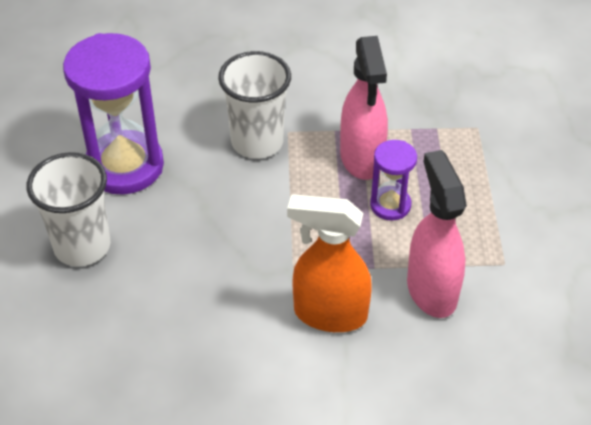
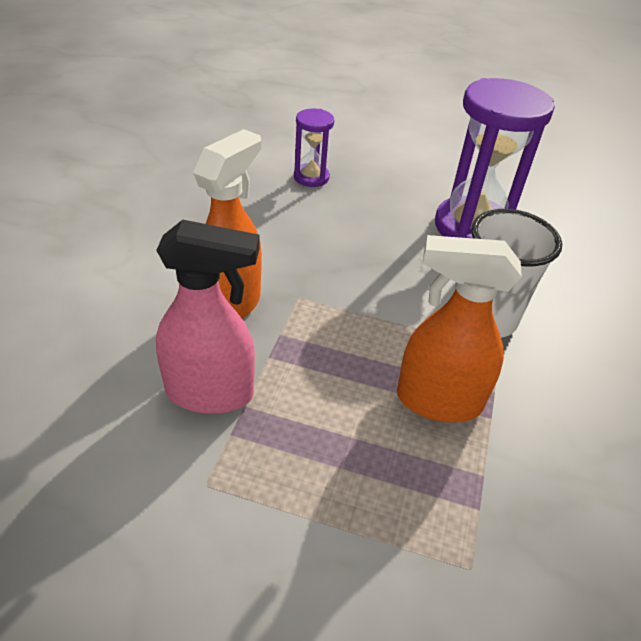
camera: 105 degrees right, 5 degrees down
(82, 246) = (383, 190): white cup -> none
(362, 158) = (437, 401): pink spray bottle -> orange spray bottle
(390, 205) = (351, 402): purple hourglass -> purple hourglass (311, 177)

